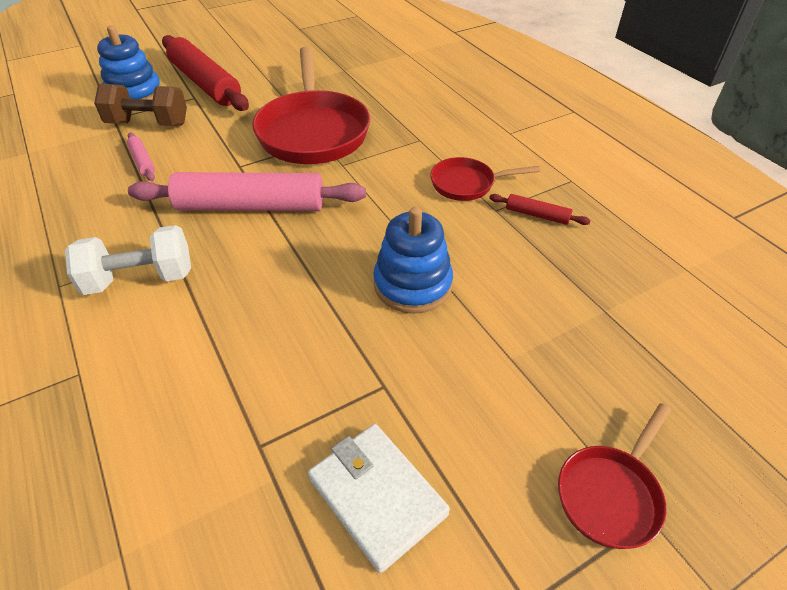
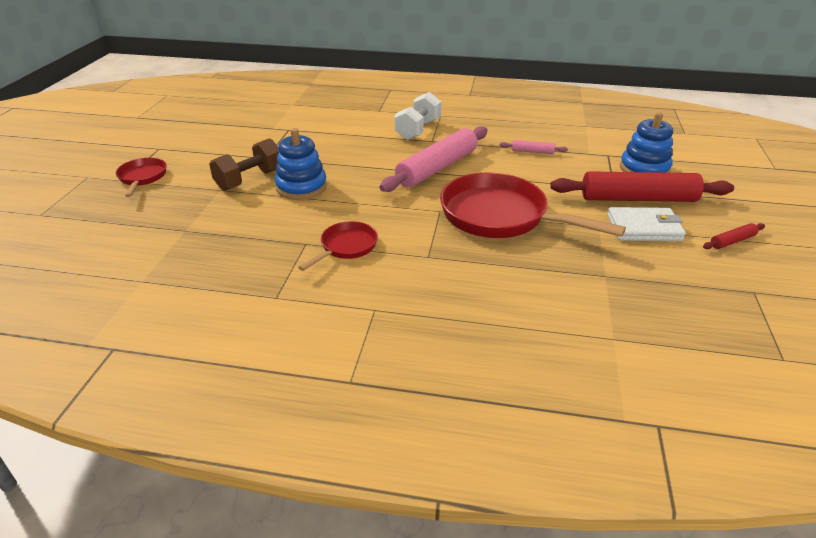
camera: 130 degrees right, 10 degrees down
(148, 124) = (585, 163): brown dumbbell -> brown dumbbell (250, 180)
(377, 496) = (232, 140): white wallet -> white wallet (644, 228)
(537, 215) = (274, 256): red rolling pin -> red rolling pin (732, 241)

